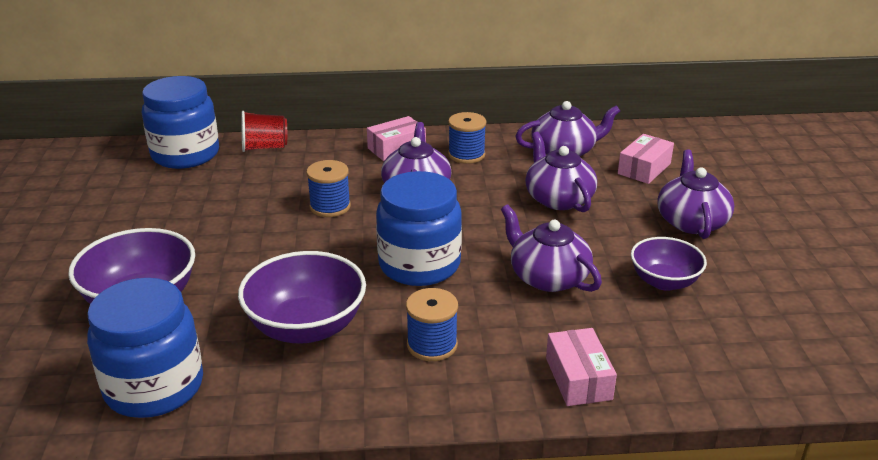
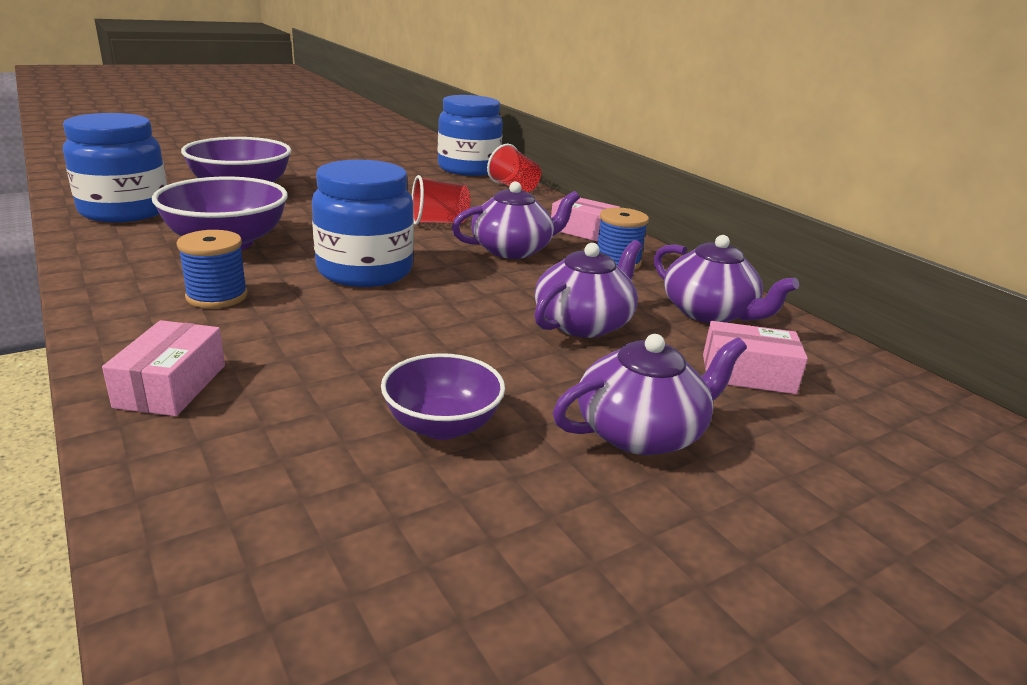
camera: 60 degrees right, 5 degrees down
(330, 206) = (439, 222): blue spool -> red cup
(547, 277) = (391, 339): purple teapot -> none
(578, 378) = (171, 386): pink box -> pink box turned 45 degrees counterclockwise

